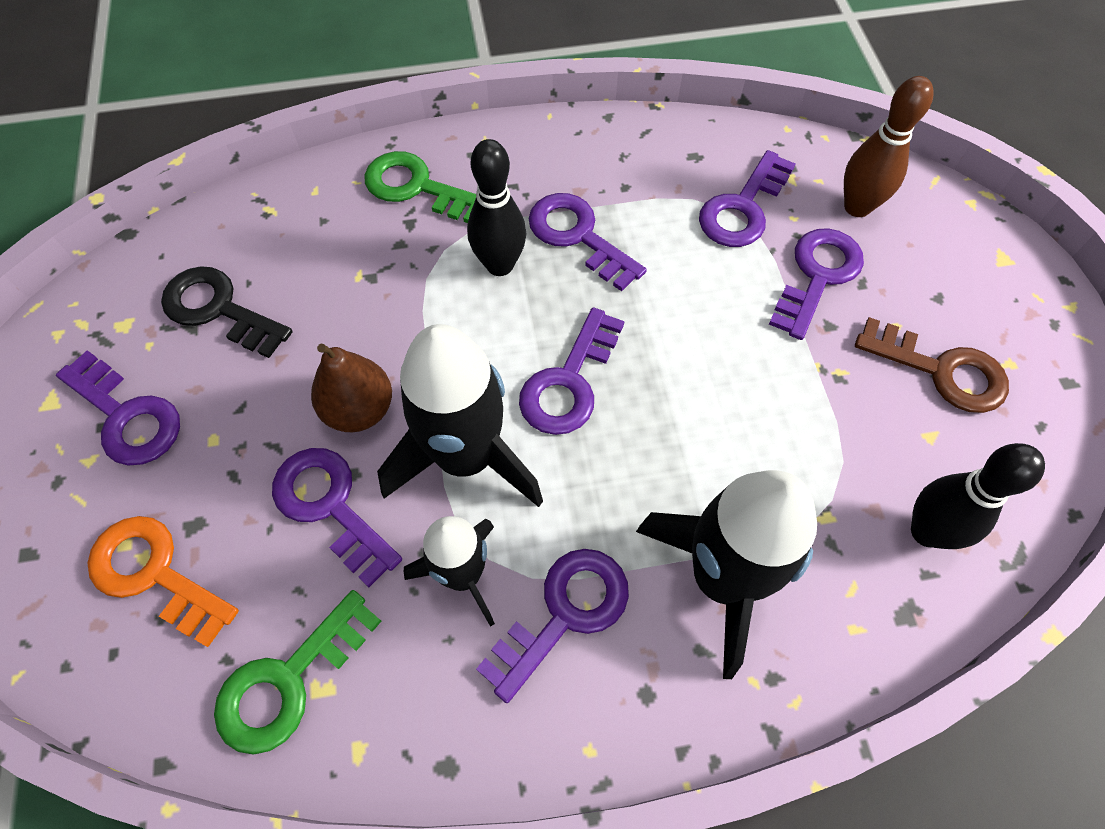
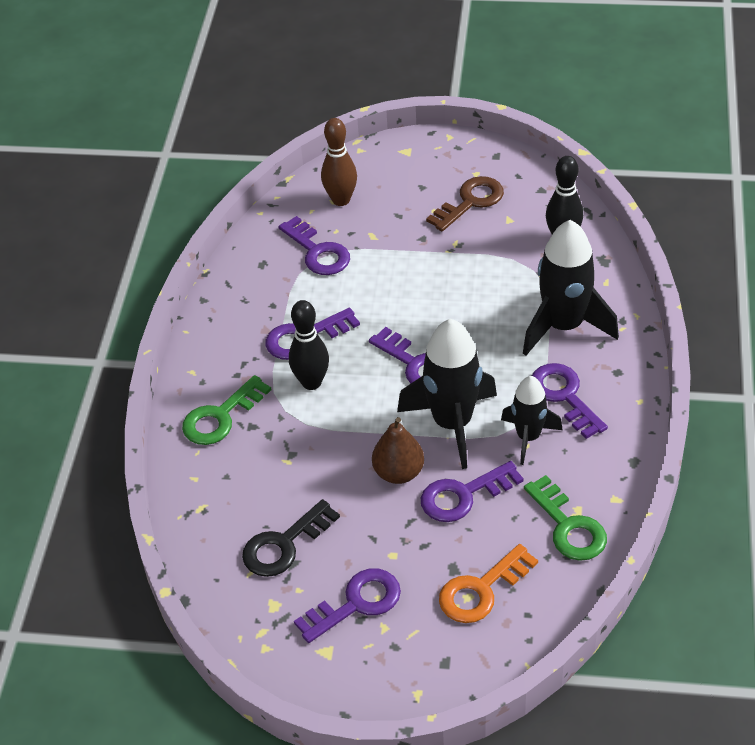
camera: 70 degrees left, 15 degrees down
(817, 276) = (385, 233): purple key -> none

